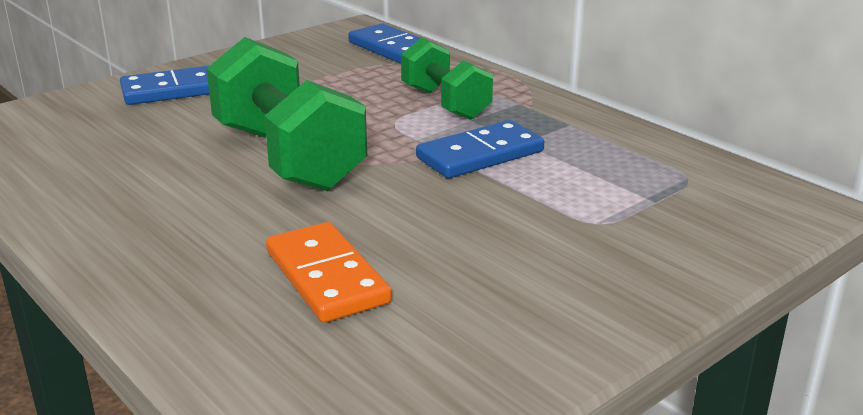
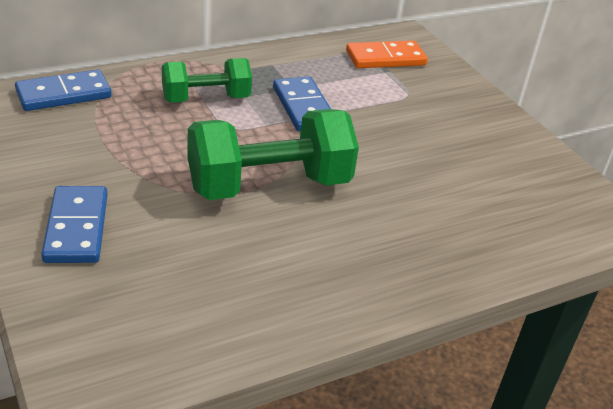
camera: 80 degrees left, 10 degrees up
(326, 277) = (450, 197): orange domino -> orange domino (385, 58)

